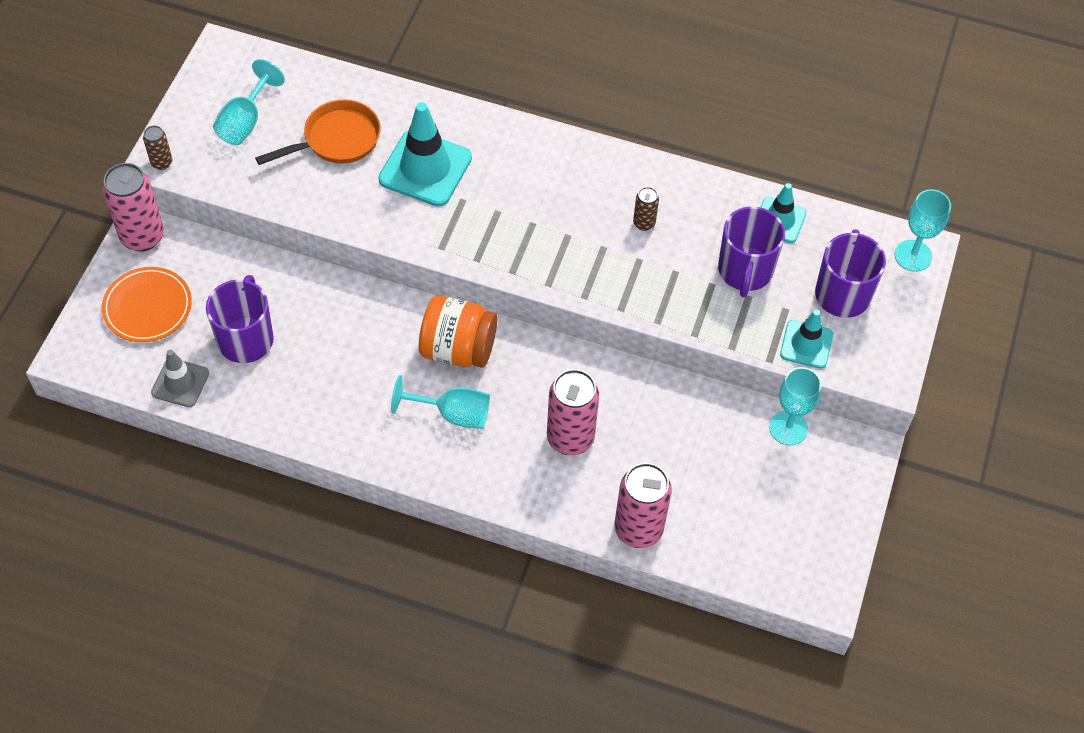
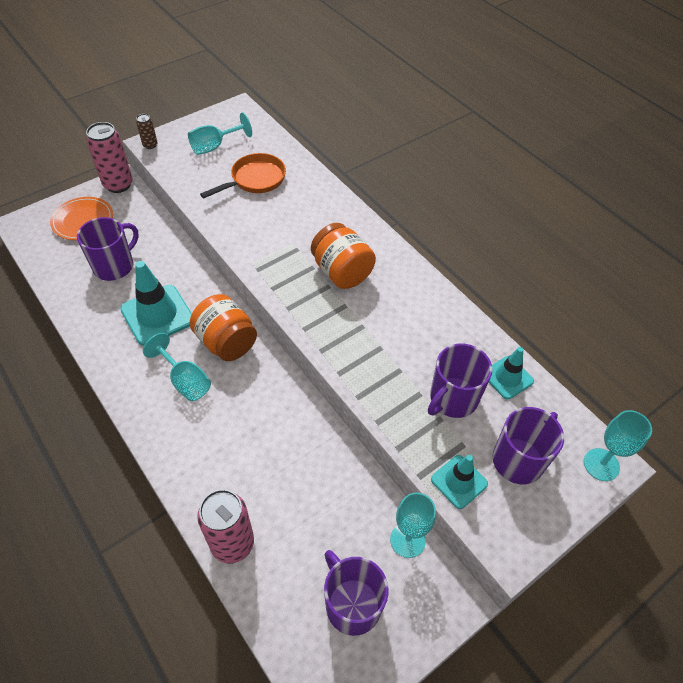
camera: 35 degrees right, 5 degrees down
(180, 383) = (56, 269): grey traffic cone -> none
(337, 140) = (255, 180): orange pan -> orange pan turned 45 degrees counterclockwise
(425, 168) = (291, 220): turquoise traffic cone -> turquoise traffic cone (157, 315)
(533, 200) = (342, 272): none -> orange jar
(570, 438) = (244, 444): pink can -> none
(644, 223) = (404, 326): brown can -> none
(782, 509) = (352, 604): none -> purple mug

